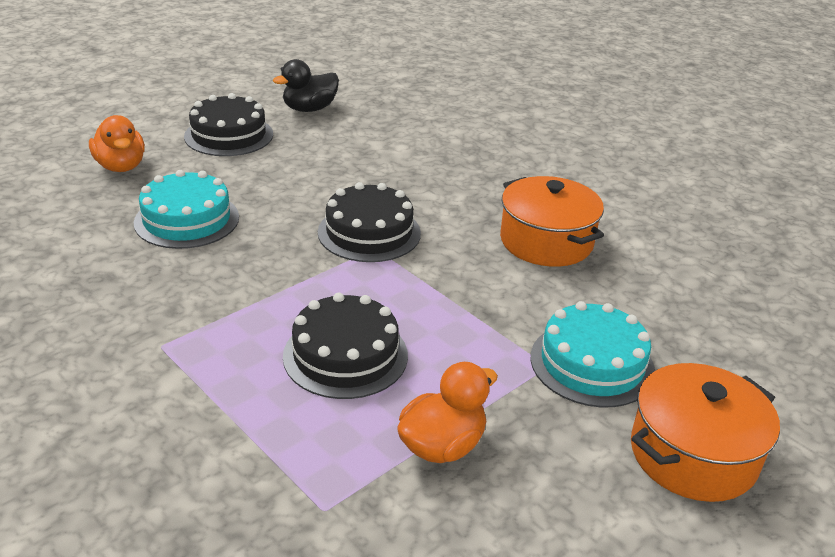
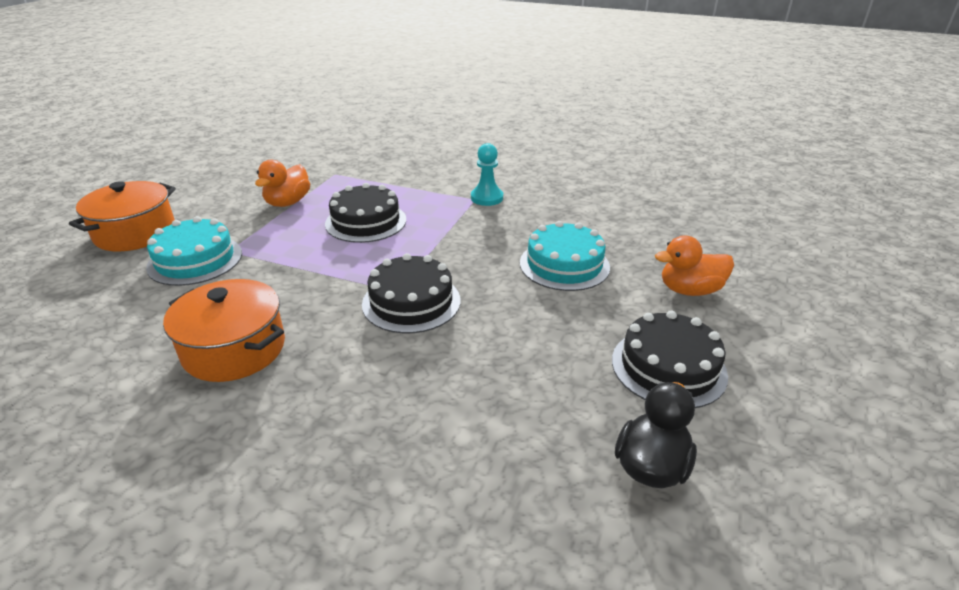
camera: 155 degrees right, 0 degrees up
(121, 166) = (689, 290): orange duck -> orange duck turned 45 degrees counterclockwise
(141, 341) = (487, 198): none -> turquoise pawn

